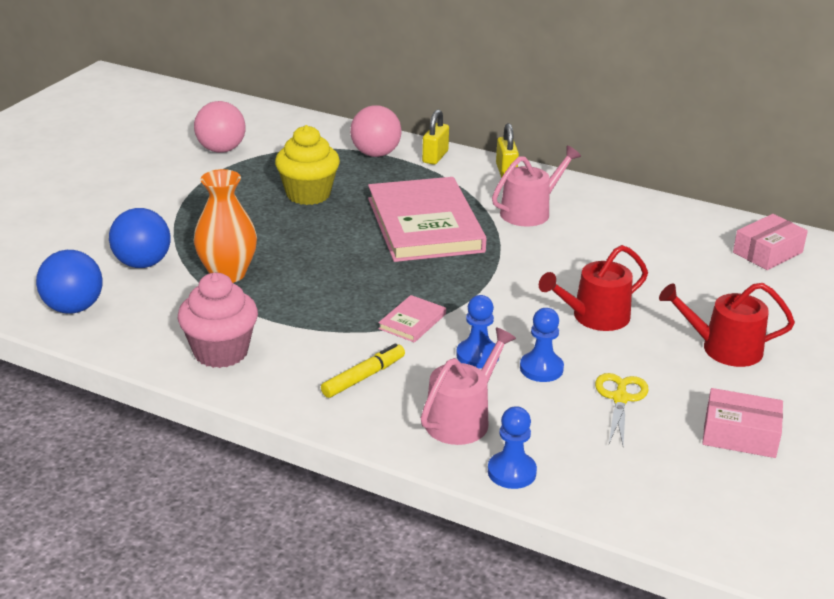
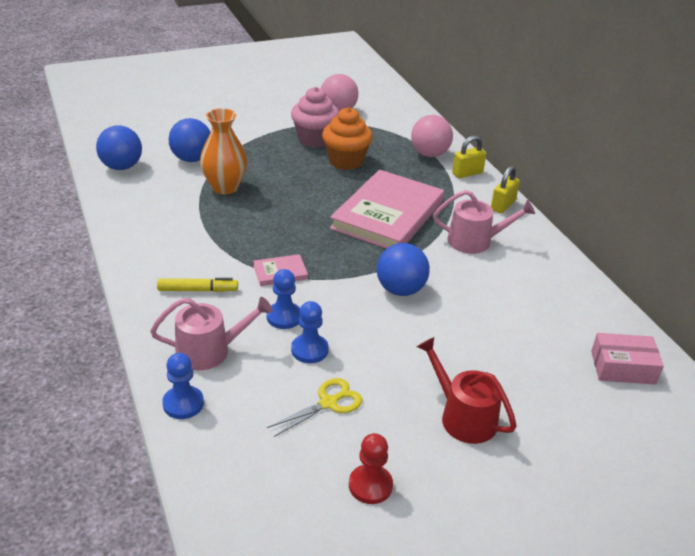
camera: 40 degrees right, 5 degrees up
(221, 352) = (150, 231): pink cupcake -> pink cupcake (314, 139)
(308, 194) = (346, 161): yellow cupcake -> orange cupcake
(534, 281) = (400, 290): none -> blue ball
(595, 317) = (403, 337): red watering can -> none
(740, 435) = (370, 485): pink box -> red pawn

